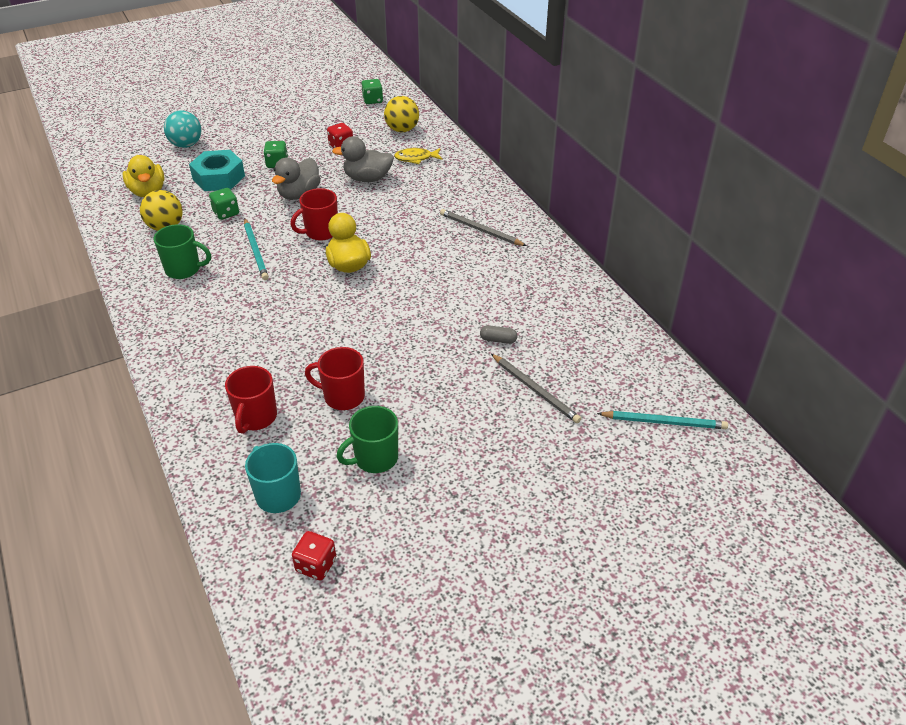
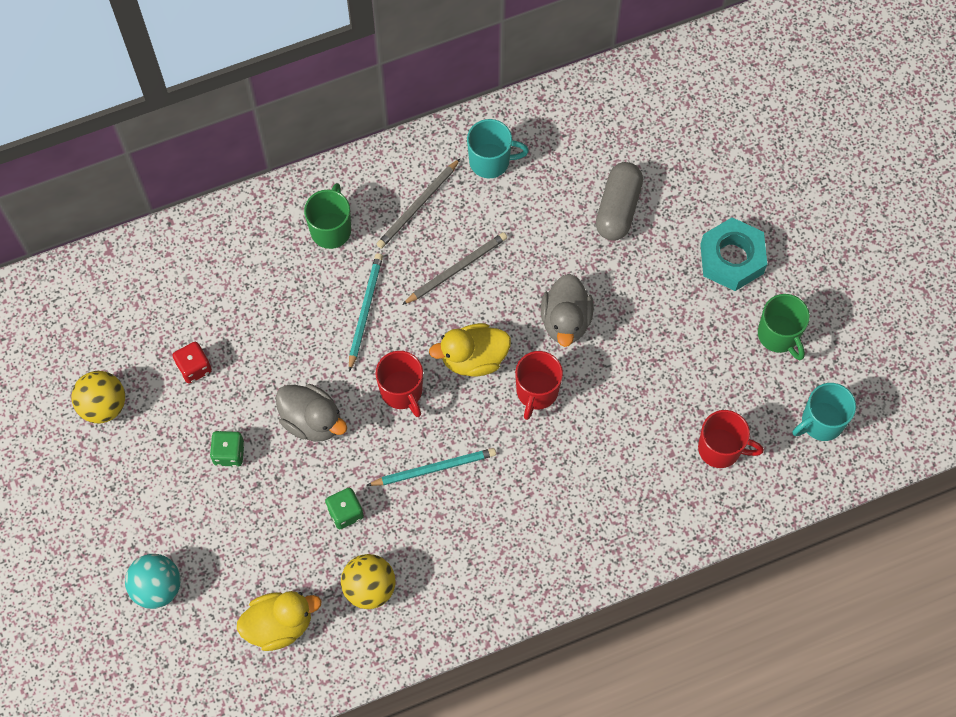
camera: 85 degrees left, 25 degrees up
(184, 269) = (464, 552): green mug -> green mug (331, 229)
(218, 177) = (255, 531): turquoise nut -> turquoise nut (731, 259)
(316, 565) = (898, 386): red dice -> none
(343, 396) = (694, 364): red mug -> red mug (536, 392)
(367, 178) = (284, 333): grey duck -> grey duck (565, 321)
(372, 100) = (66, 322): green dice -> none
(402, 130) = (161, 284): yellow ball -> yellow ball (103, 405)
(416, 158) = (242, 270): yellow fish -> none
(498, 340) = (618, 208): grey capsule -> grey capsule, size x2.08
(529, 264) = (491, 161): none -> turquoise mug
(535, 390) = (694, 183): grey pencil -> grey pencil (456, 269)
(664, 422) = (742, 78): turquoise pencil -> turquoise pencil (365, 310)

